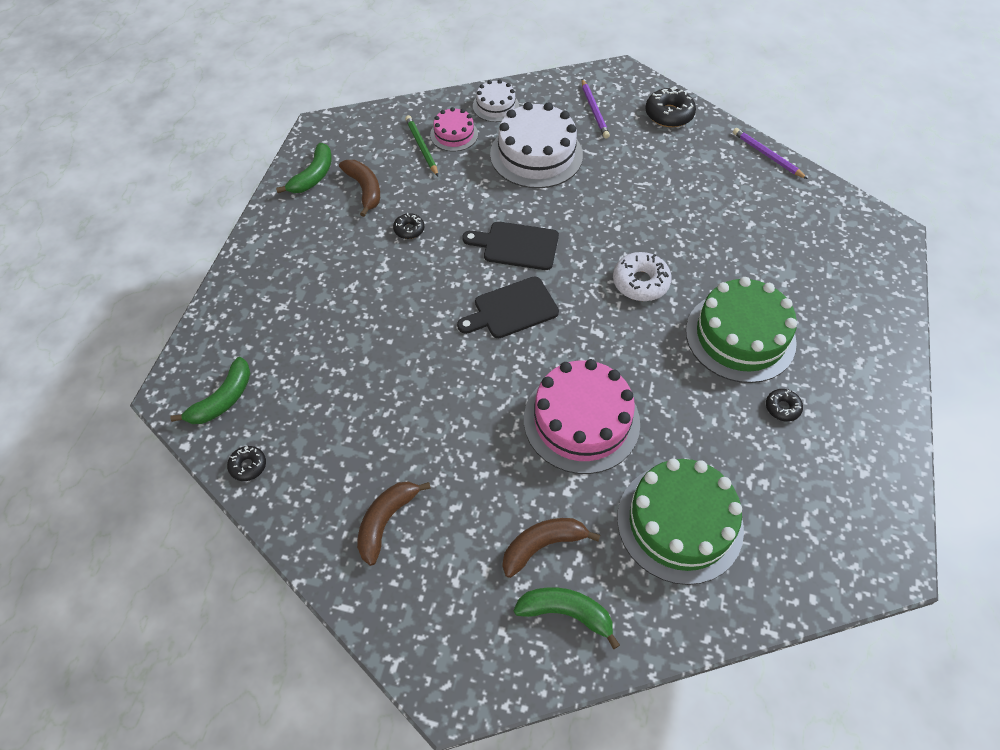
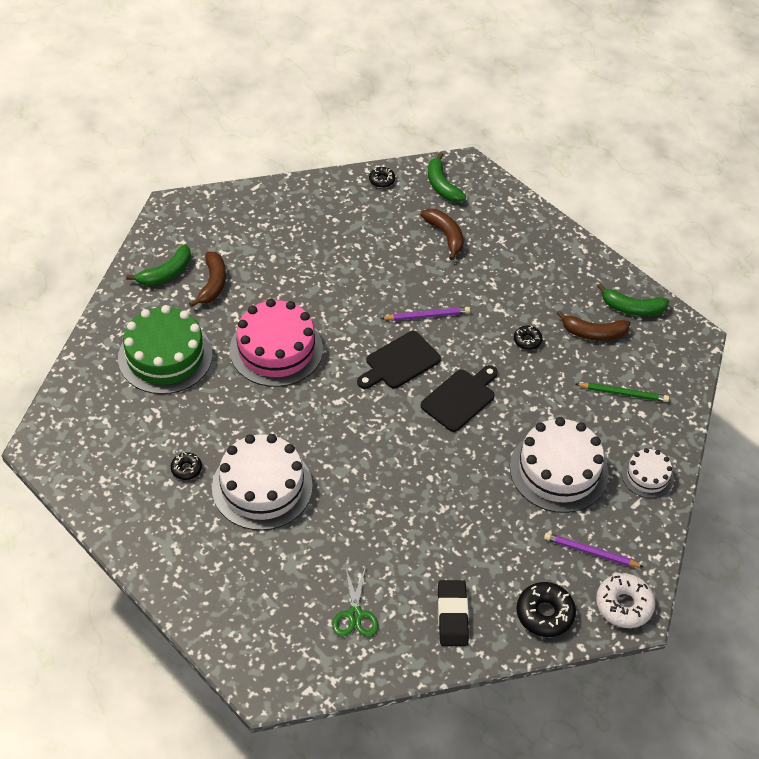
camera: 120 degrees right, 5 degrees down
(313, 176) = (632, 308): green banana -> green banana turned 45 degrees counterclockwise
(386, 521) = (291, 223): brown banana -> brown banana (445, 235)
(454, 134) = (626, 424): pink cake -> none
(511, 309) = (399, 362): black cutting board -> black cutting board turned 135 degrees counterclockwise
(640, 282) = (362, 456): white donut -> white donut (624, 605)
(722, 159) = (452, 615): none -> black eraser
(740, 336) = (262, 487): green cake -> white cake
(767, 155) = (431, 659): purple pencil -> purple pencil (427, 316)
(782, 212) = (355, 614): none -> green scissors

